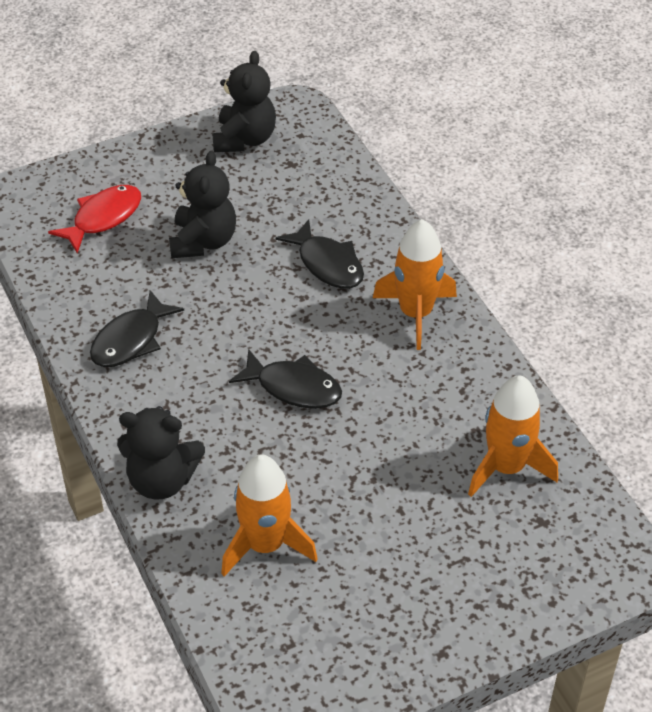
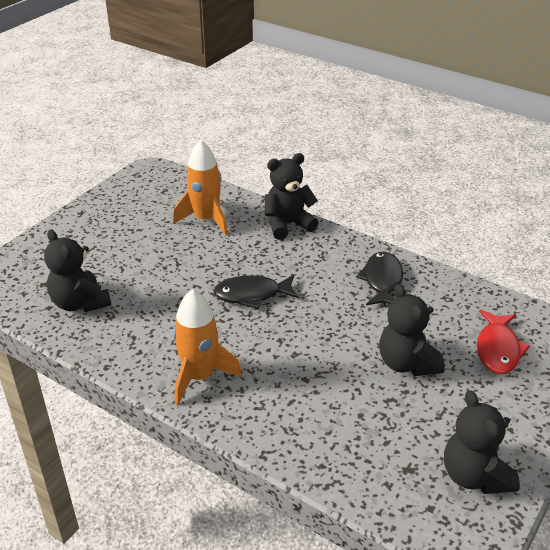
camera: 150 degrees right, 10 degrees down
(327, 264) = (297, 387): black fish -> none
(506, 467) = (80, 303): orange rocket -> black teddy bear

